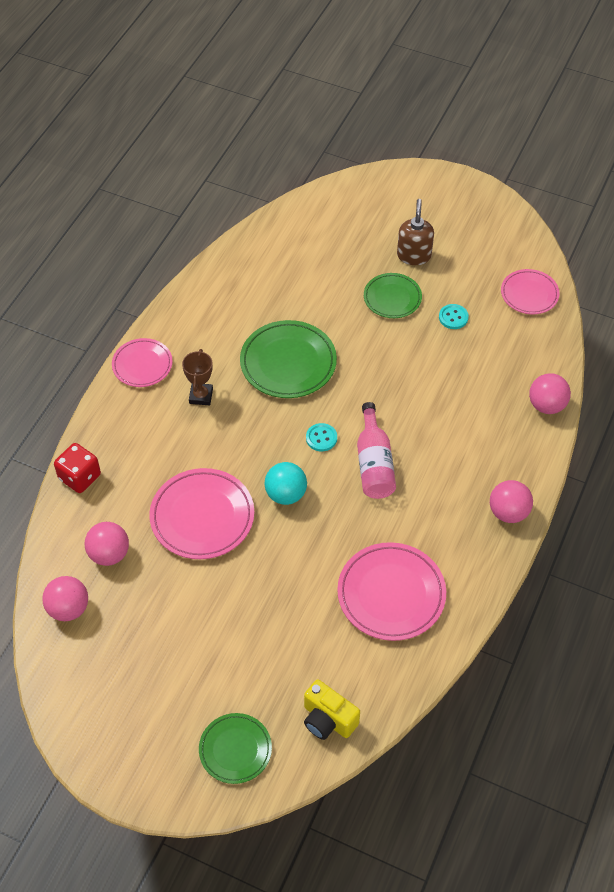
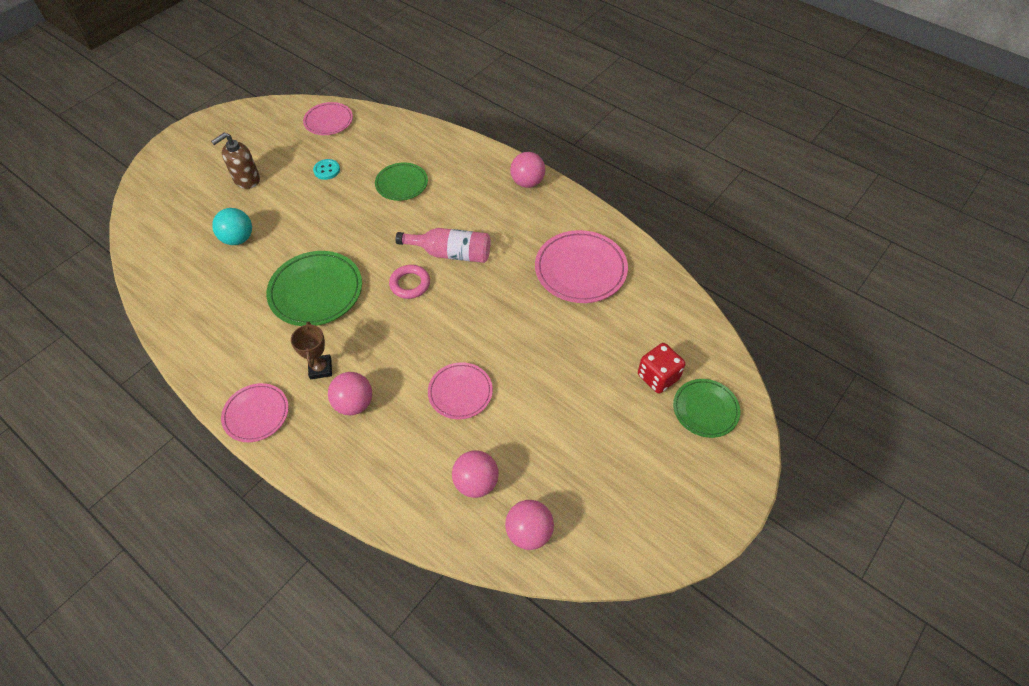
camera: 75 degrees left, 0 degrees up
(80, 477) = (372, 498): red dice -> red dice (658, 377)
(201, 396) = (320, 368): brown trophy -> brown trophy turned 60 degrees clockwise
(202, 516) = (460, 392): pink plate -> pink plate, size x0.63
(286, 494) = (459, 322): turquoise ball -> turquoise ball (238, 239)
(321, 438) = (410, 284): turquoise button -> pink ring
(328, 720) = (687, 336): yellow camera -> none
(392, 298) = (284, 203): green plate -> green plate (402, 184)
(414, 255) = (246, 179): brown soap dispenser -> brown soap dispenser turned 60 degrees counterclockwise
(546, 405) = (439, 138): pink ball -> pink ball (354, 404)

